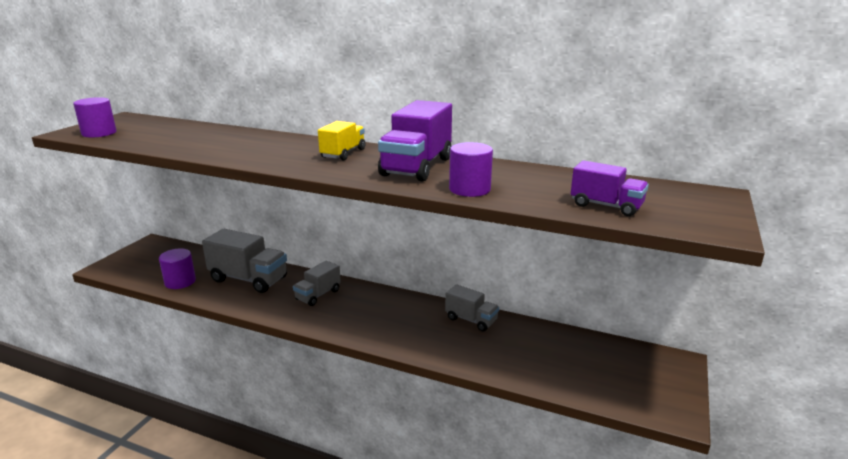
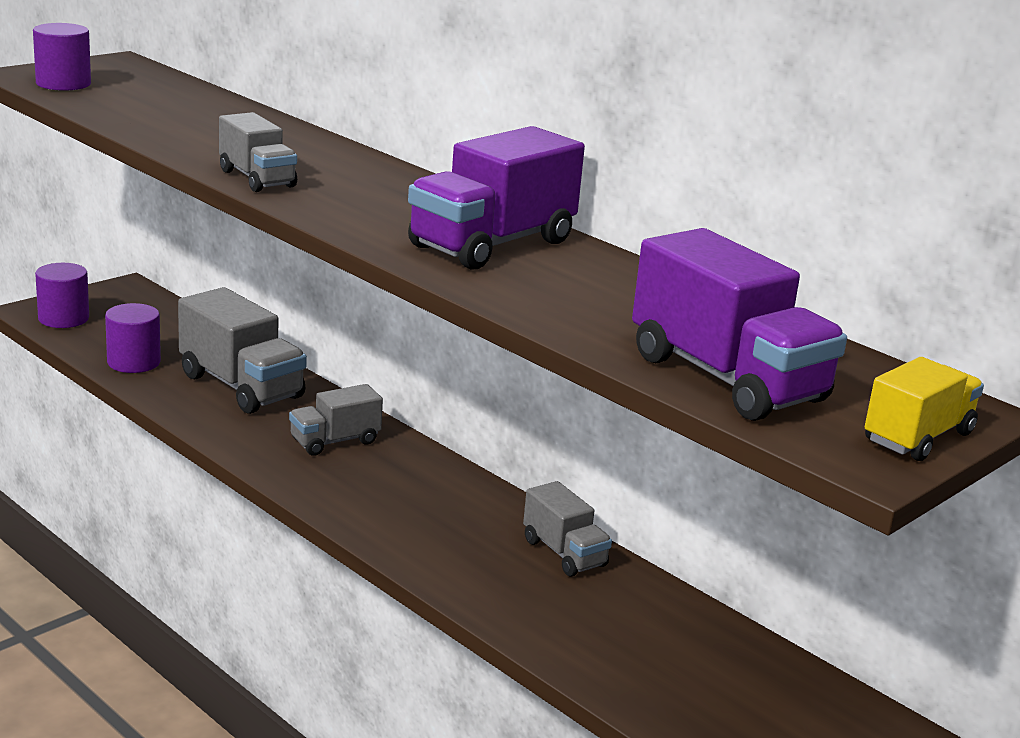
camera: 20 degrees right, 0 degrees up
(260, 160) = (257, 179): none -> grey truck
(343, 153) = (398, 196): yellow truck -> yellow truck (918, 437)
(469, 189) = (532, 299): purple cylinder -> purple cylinder (63, 318)
(606, 206) = (727, 379): purple truck -> purple truck, size x1.71

